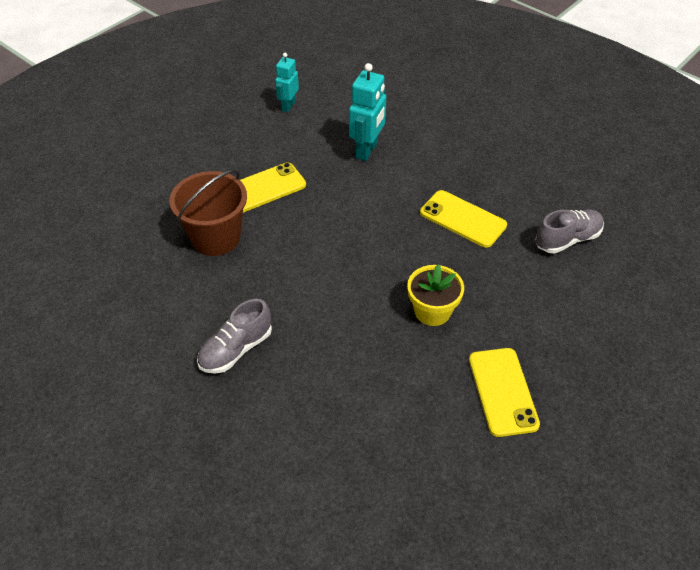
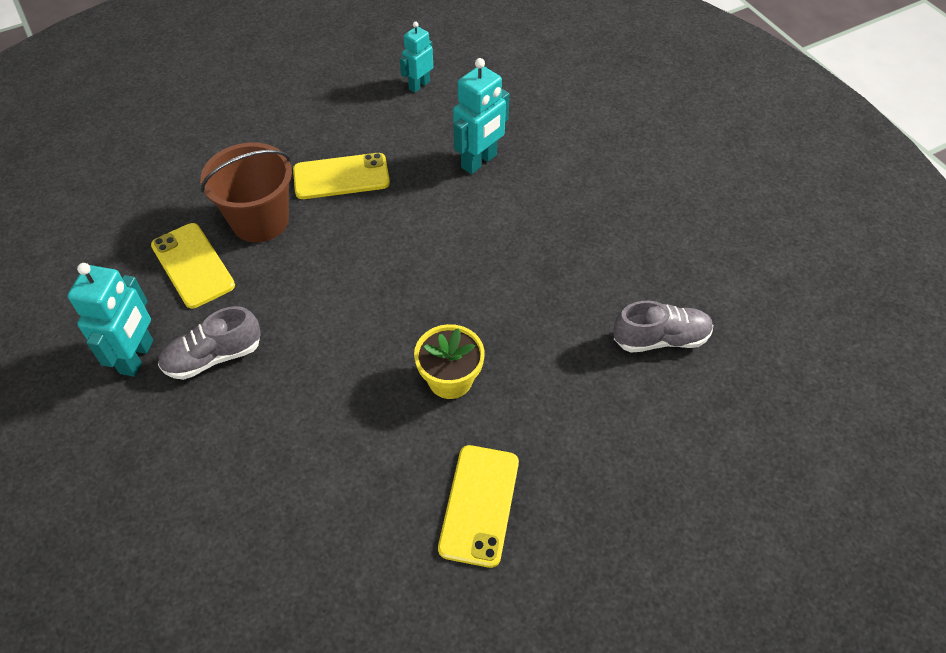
camera: 20 degrees right, 5 degrees up
(171, 368) = (137, 357): none -> turquoise robot
(463, 219) = (546, 276): yellow phone -> yellow phone (193, 265)

